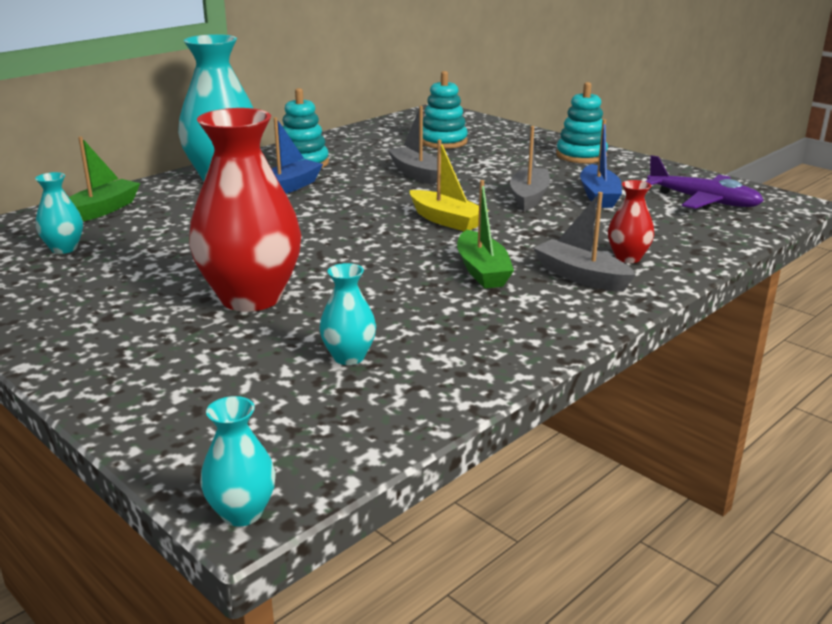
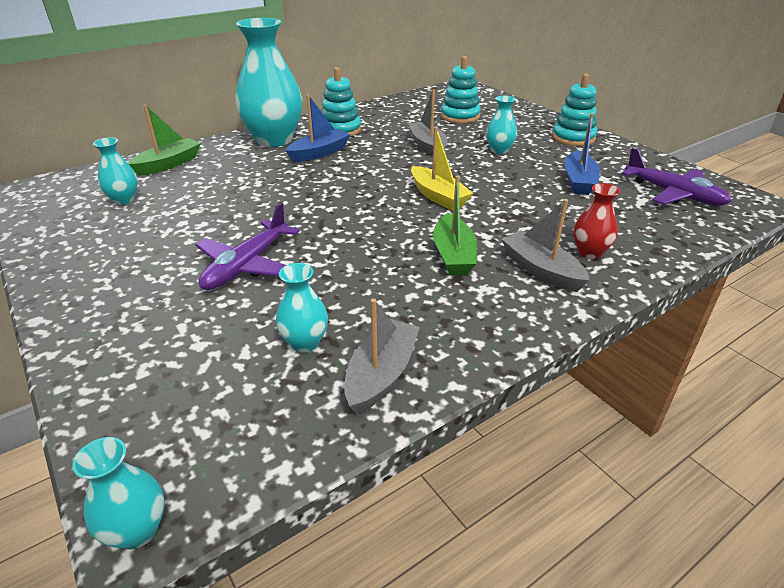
camera: 10 degrees right, 10 degrees up
(251, 298) = (247, 265): red vase -> purple plane
(501, 172) = (499, 150): none -> turquoise vase
(529, 197) = (516, 178): grey boat -> grey boat (381, 374)

